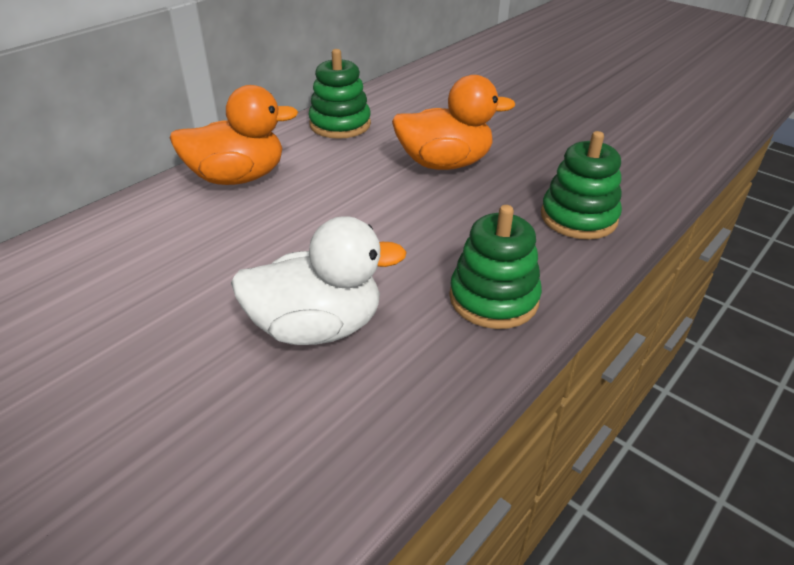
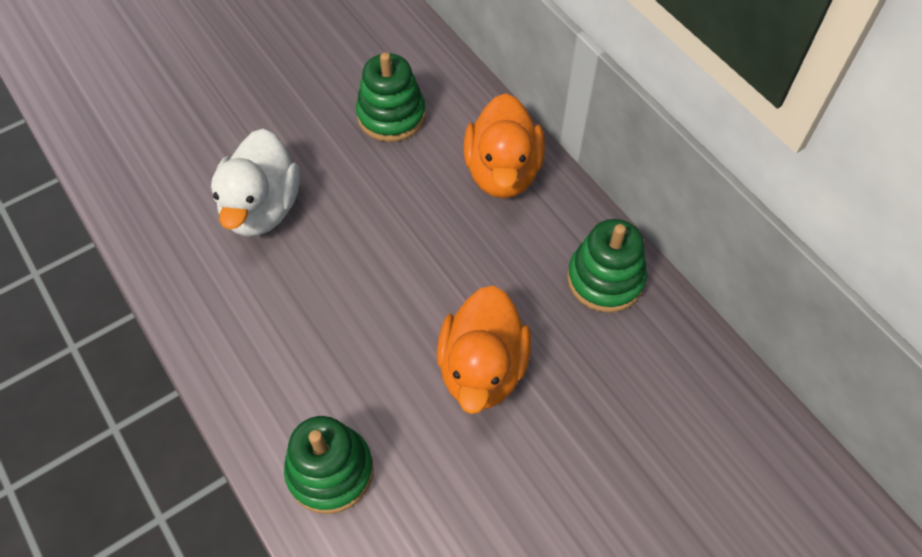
camera: 105 degrees right, 20 degrees up
(493, 299) = (241, 340): green stacking toy -> green stacking toy (391, 115)

